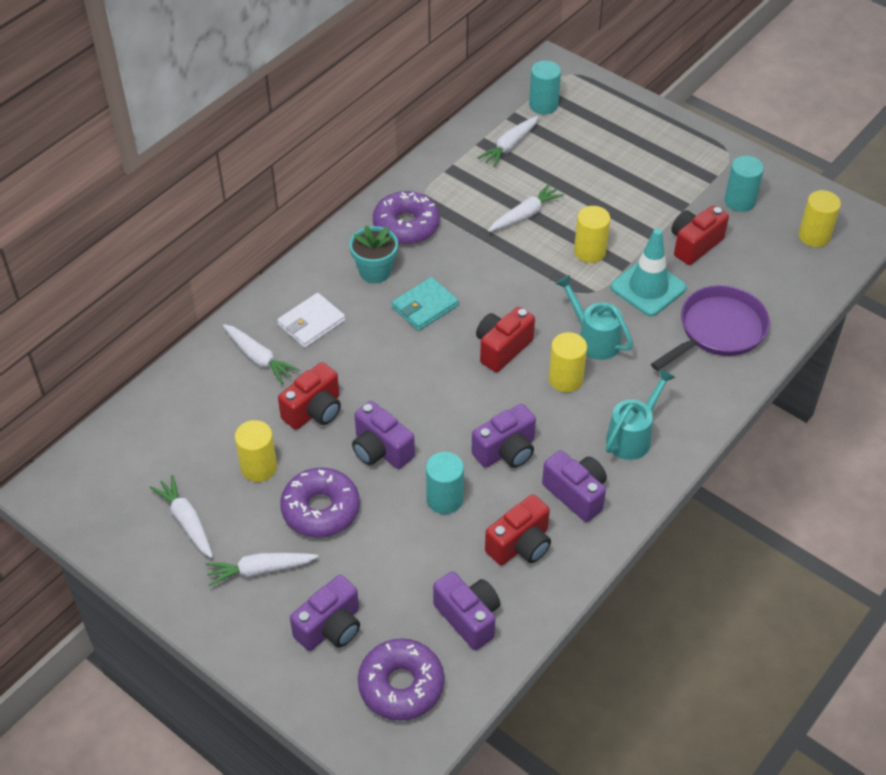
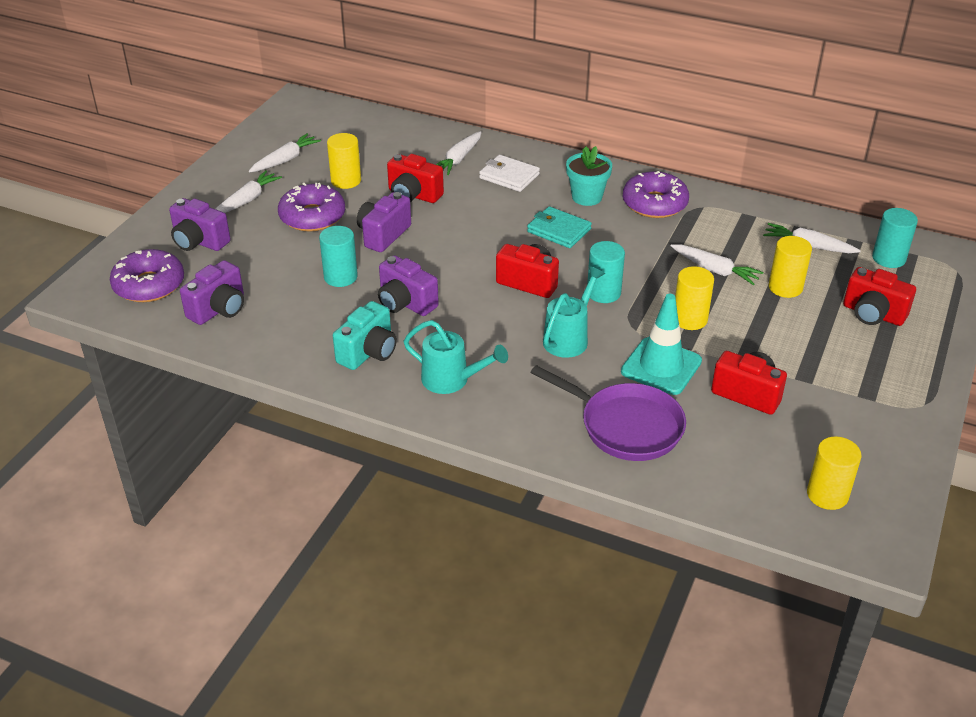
camera: 75 degrees right, 10 degrees down
(260, 570) = (247, 200): white carrot -> white carrot turned 60 degrees clockwise
(520, 545) = (301, 327): red camera -> red camera (873, 314)
(565, 379) = (507, 326): yellow cylinder -> yellow cylinder (785, 287)
(576, 494) = (368, 352): purple camera -> turquoise camera
(739, 201) = (844, 423): turquoise cylinder -> turquoise cylinder (603, 293)

